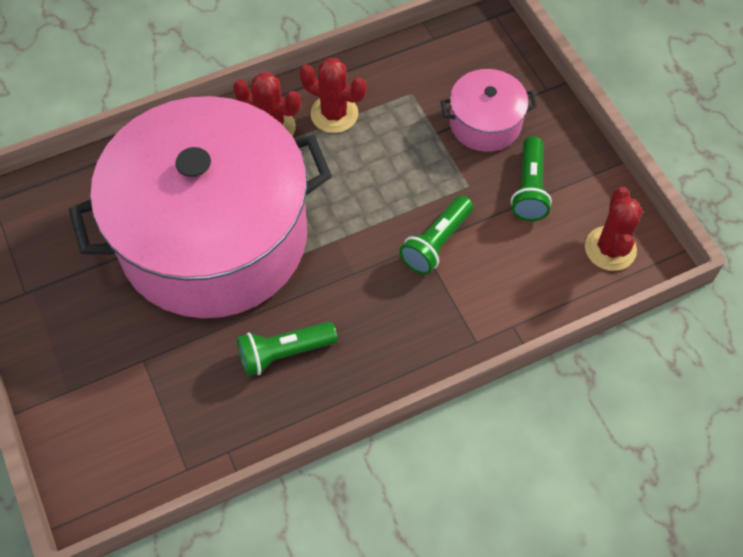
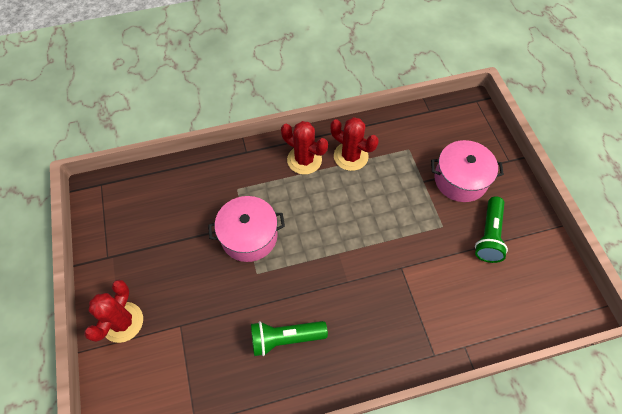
camera: 10 degrees right, 0 degrees up
(213, 237) = (249, 236): pink pot -> pink pot, size x0.41
(436, 243) = (413, 268): green flashlight -> none
(610, 249) = (548, 294): red cactus -> red cactus (122, 322)

